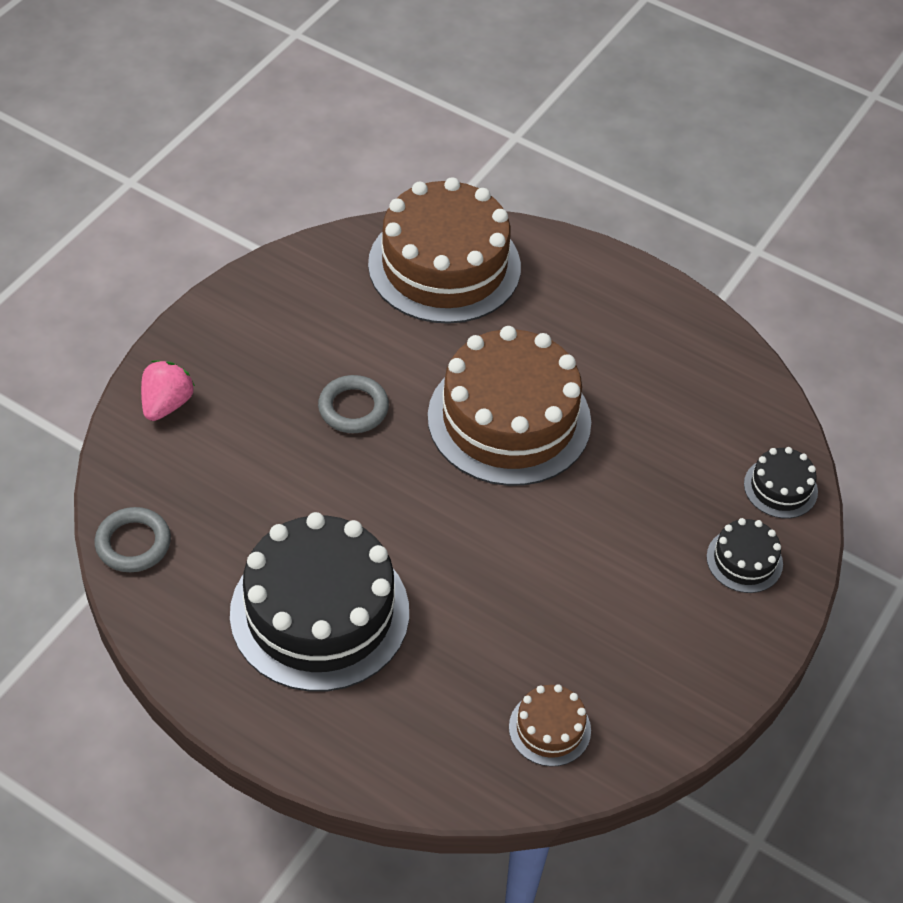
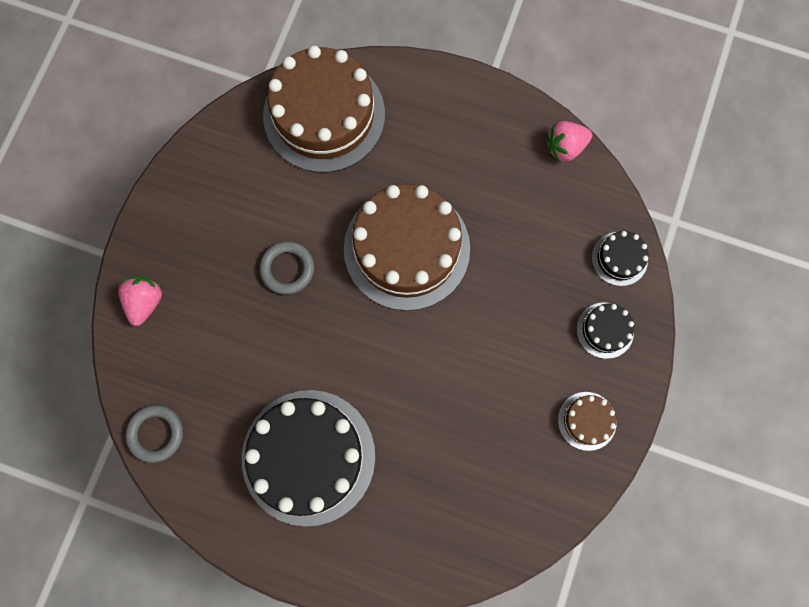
camera: 10 degrees left, 25 degrees up
(549, 729) = (495, 510): brown cake -> brown cake (587, 421)
(736, 358) = (565, 147): none -> pink strawberry

